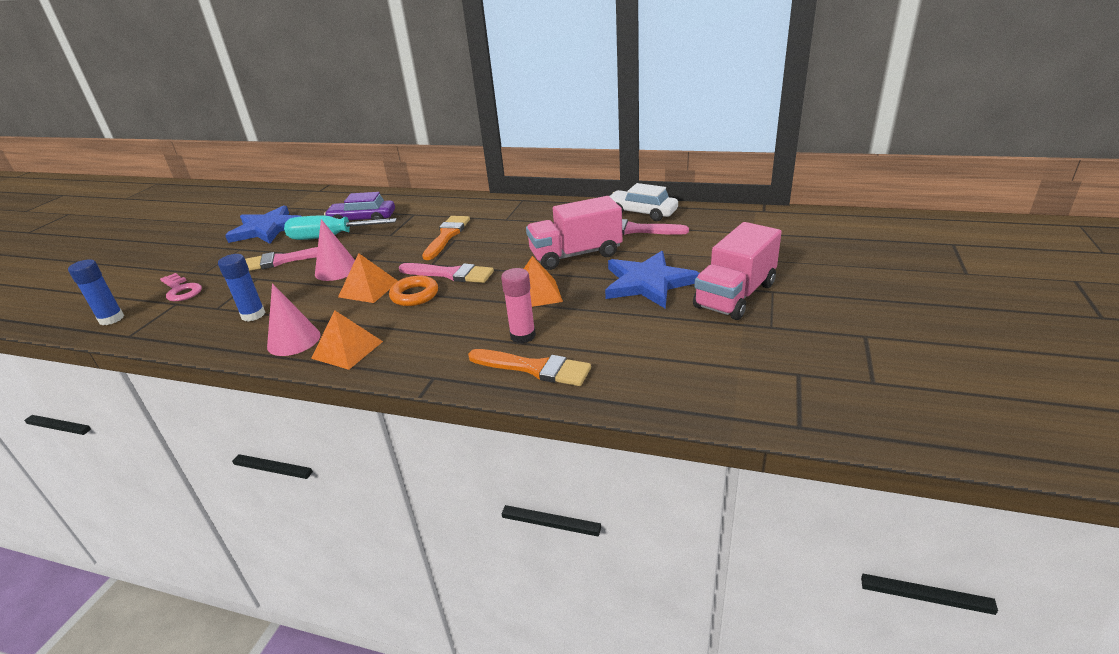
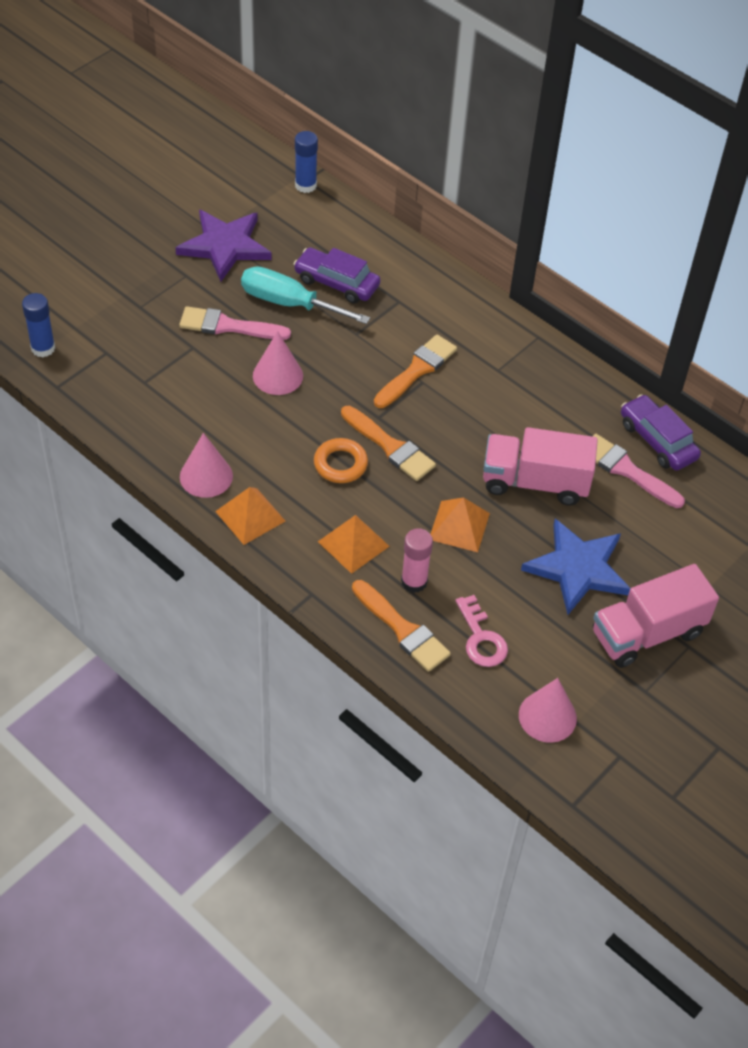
camera: 20 degrees right, 20 degrees up
(181, 290) = (114, 330): pink key -> pink key (481, 638)
(253, 315) = (177, 414): blue glue stick -> blue glue stick (305, 185)
(267, 229) = (225, 246): blue star -> purple star
(368, 289) = (299, 428): orange pyramid -> orange pyramid (353, 543)
(450, 274) = (390, 446): pink brush -> orange brush
(641, 212) = (657, 440): white car -> purple car
(711, 373) = (547, 716): none -> pink cone

